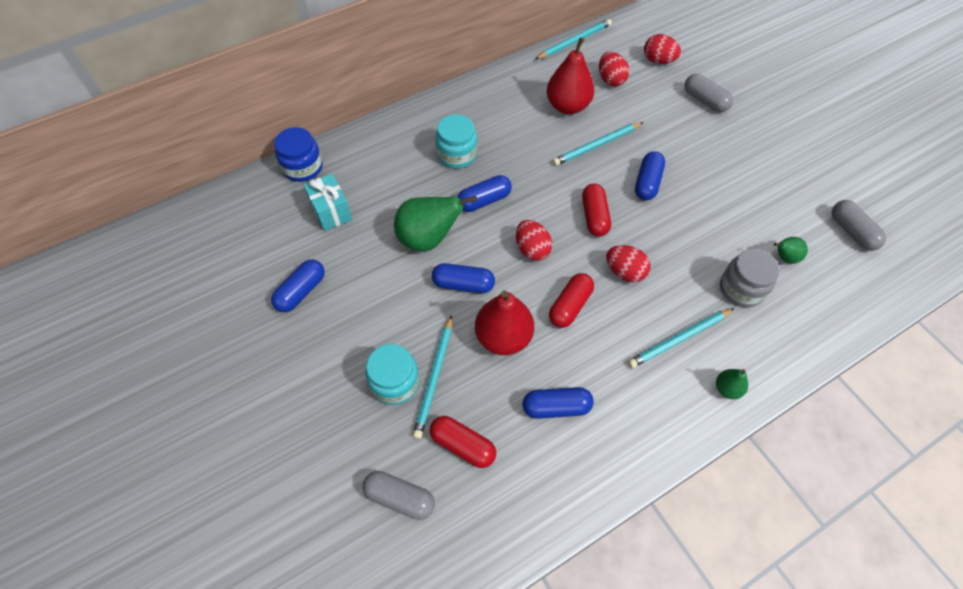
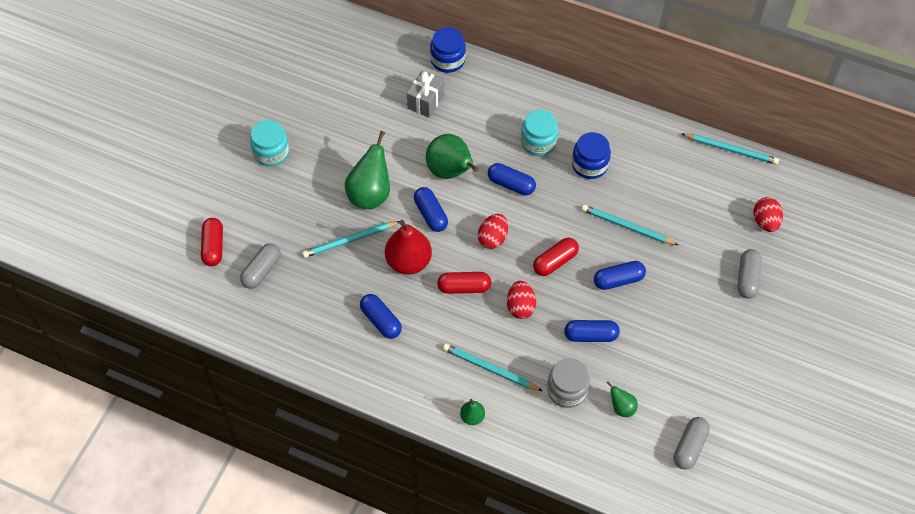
camera: 55 degrees right, 0 degrees up
(301, 291) = (353, 128): blue capsule -> blue capsule (590, 335)
(331, 212) = (426, 102): turquoise gift -> grey gift
(394, 324) = (370, 194): none -> green pear
(395, 382) = (330, 221): turquoise jar -> turquoise jar (271, 152)
(400, 498) = (262, 271): grey capsule -> grey capsule turned 45 degrees clockwise
(463, 445) = (317, 283): red capsule -> red capsule (213, 247)
(512, 134) = (589, 165): none -> blue jar
(567, 106) = (652, 185): red pear -> none
(610, 80) = (709, 199): red egg -> none

